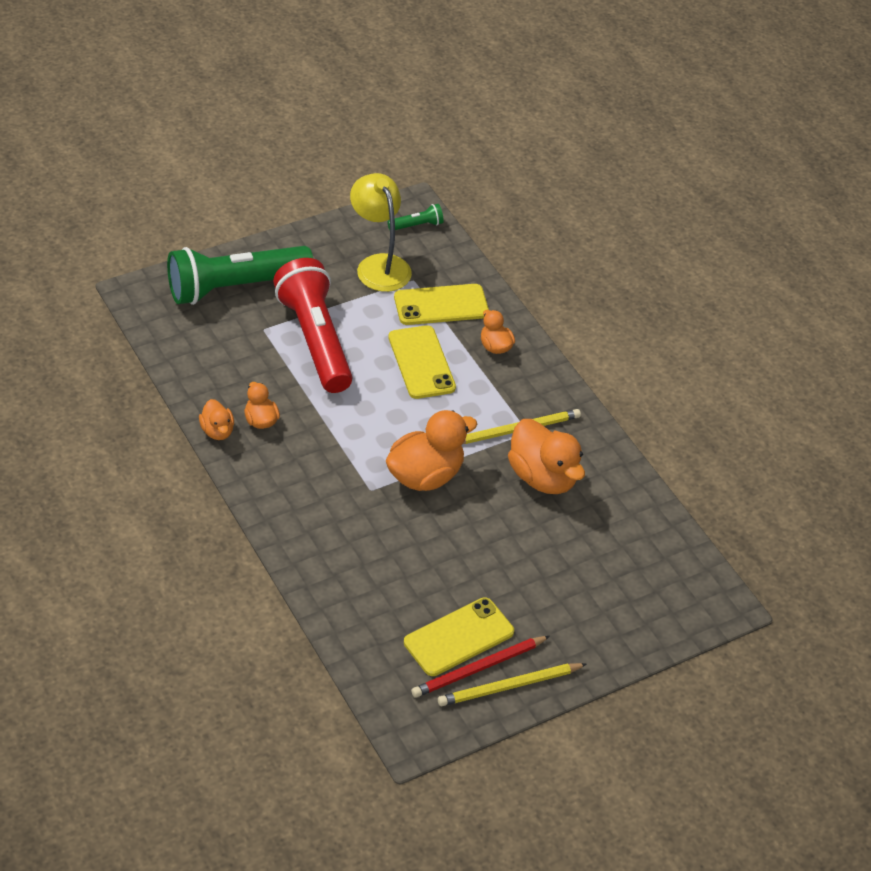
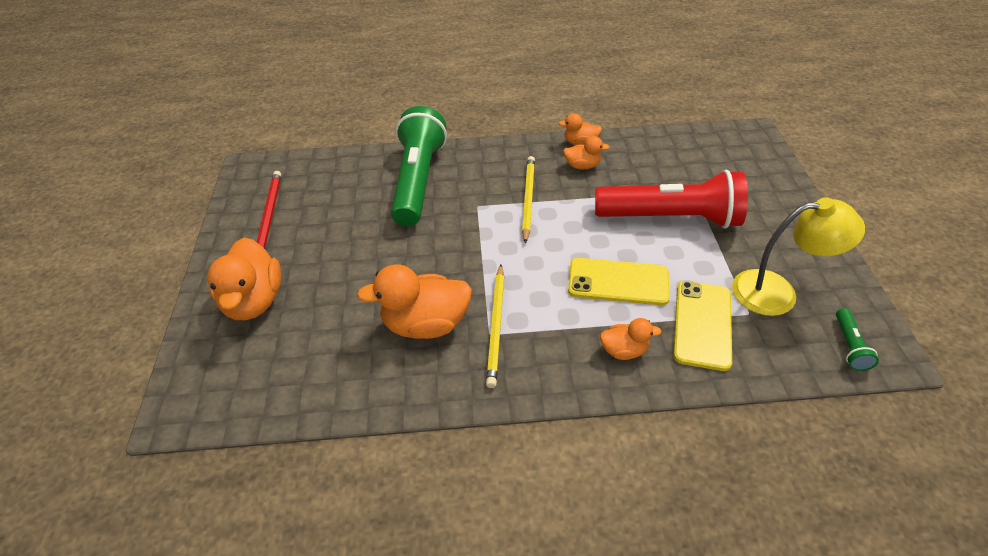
camera: 120 degrees right, 0 degrees up
(235, 287) = (753, 186): green flashlight -> green flashlight (418, 180)
(425, 476) = (474, 242): orange duck -> orange duck (254, 301)
(459, 637) = (304, 213): yellow phone -> none
(509, 686) = (240, 226): yellow pencil -> yellow pencil (528, 199)

